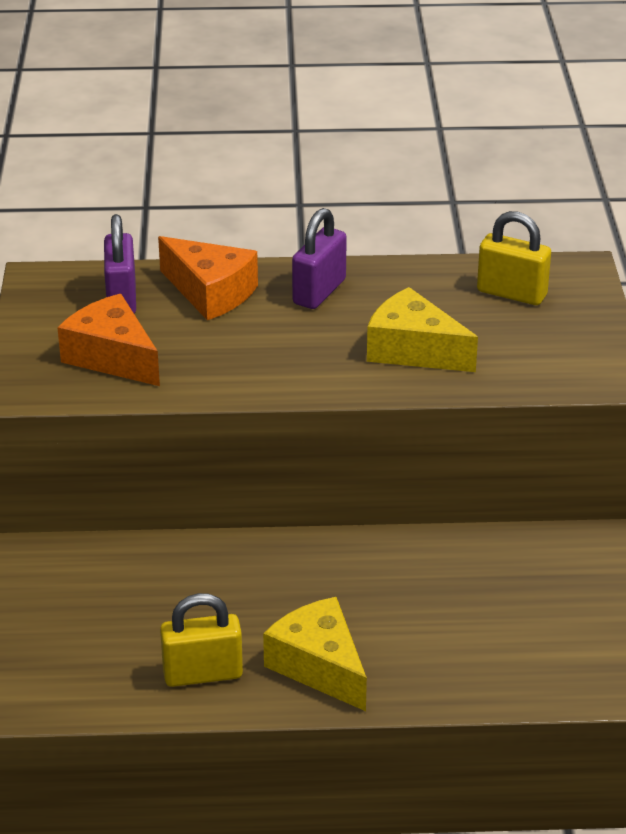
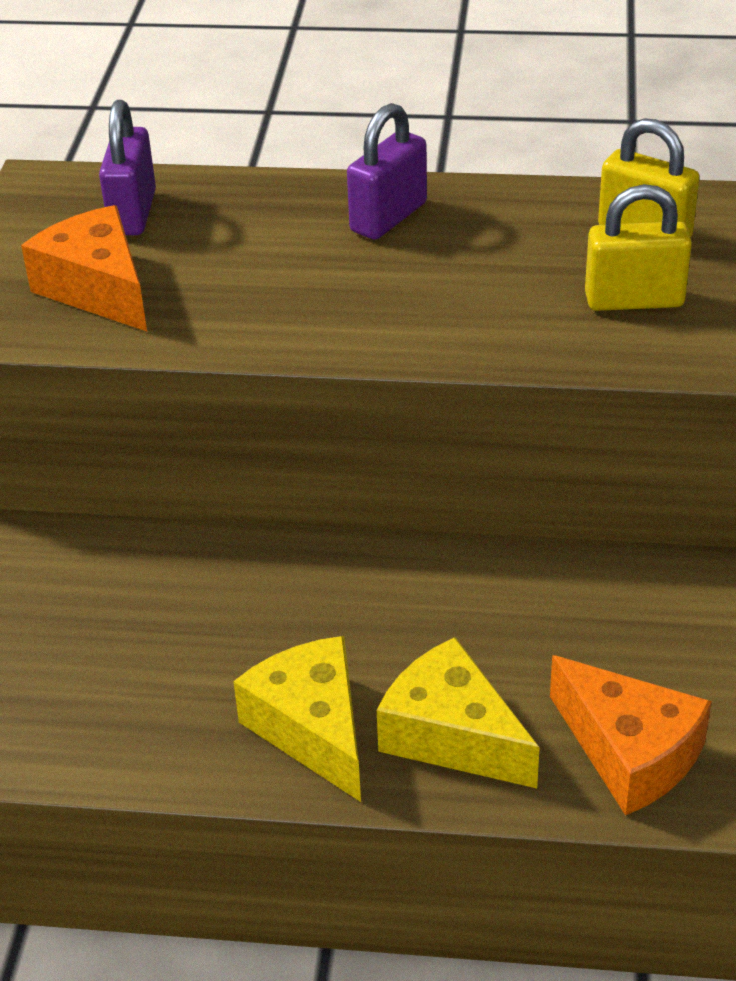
camera: 10 degrees right, 5 degrees up
(202, 674) = (155, 726): yellow padlock -> yellow padlock (634, 300)
(210, 292) = (248, 211): orange cheese -> orange cheese (630, 753)
(413, 350) = (495, 302): yellow cheese -> yellow cheese (452, 735)

